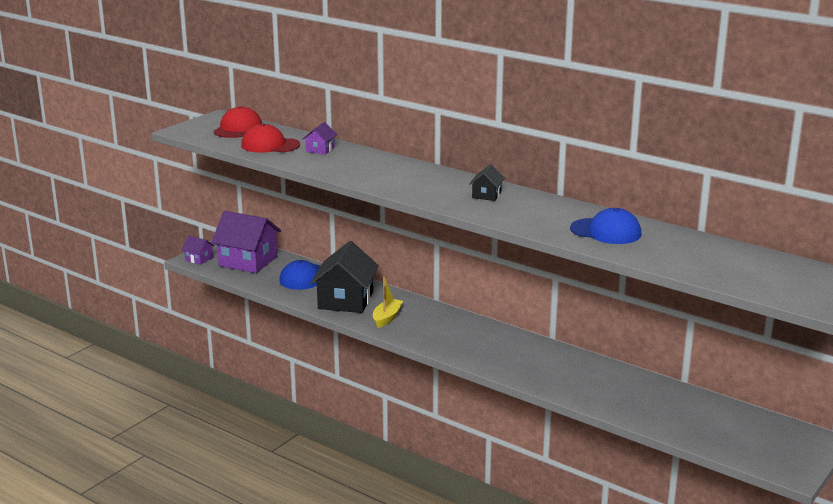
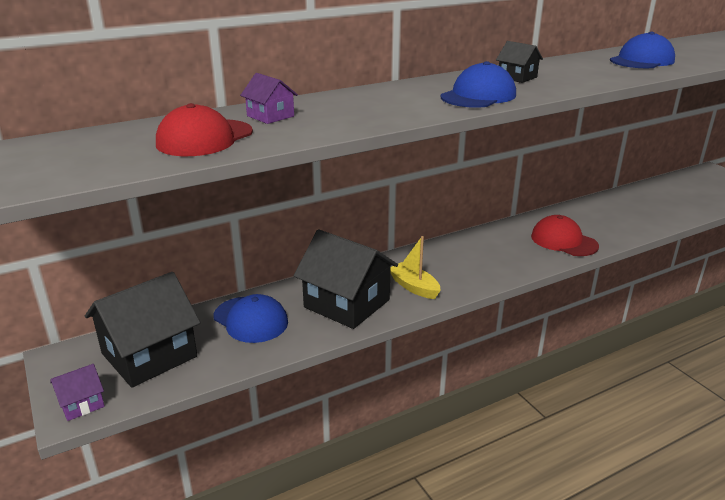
camera: 65 degrees left, 5 degrees up
(238, 129) = (88, 147): red cap -> red cap (563, 241)
(248, 261) = (149, 355): purple house -> black house
(420, 190) = (478, 96): none -> blue cap

